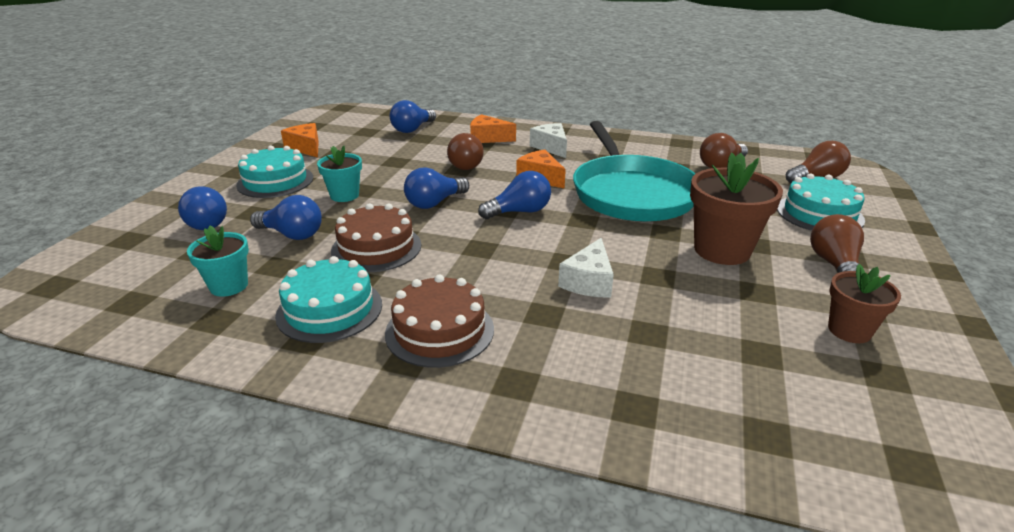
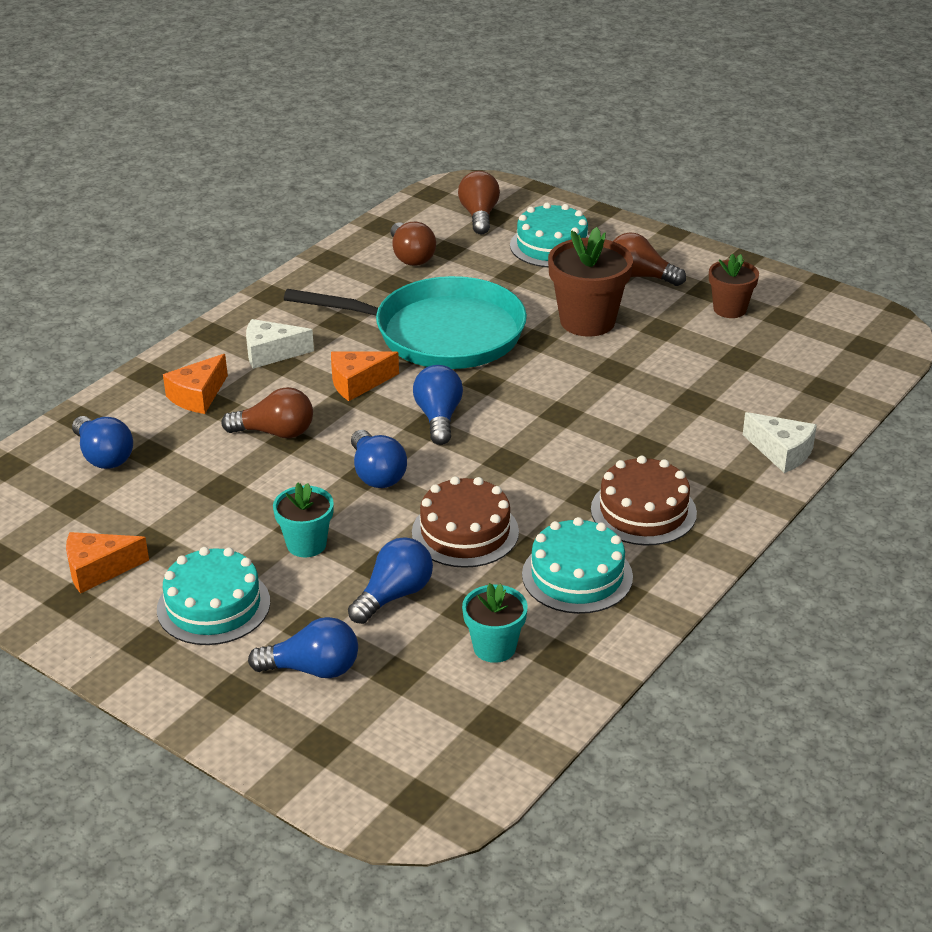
camera: 70 degrees left, 5 degrees up
(589, 281) = (603, 409): white cheese -> white cheese (781, 452)

